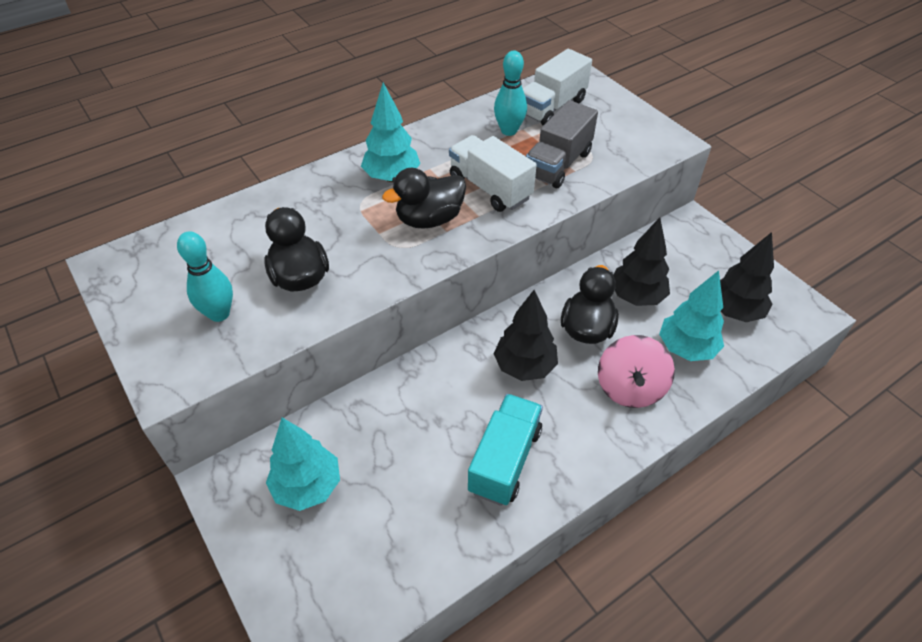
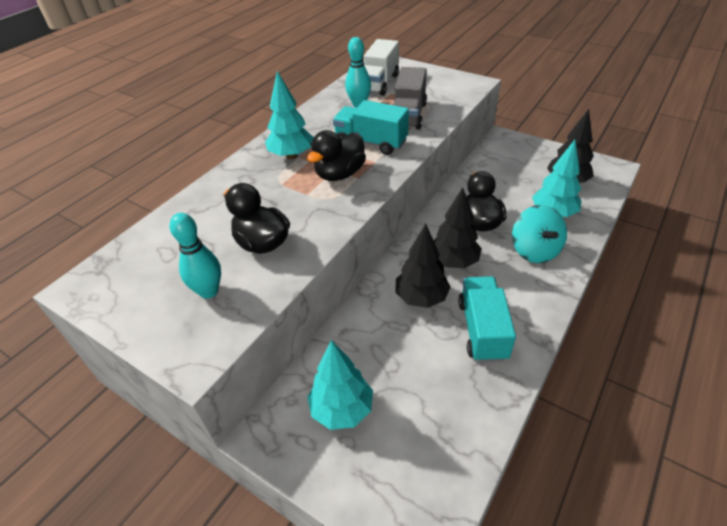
camera: 20 degrees left, 5 degrees down
(490, 188) = (371, 142): white truck -> turquoise truck
(630, 388) = (534, 250): pink spinning top -> turquoise spinning top
(636, 297) = (498, 193): black tree -> black tree (421, 298)

